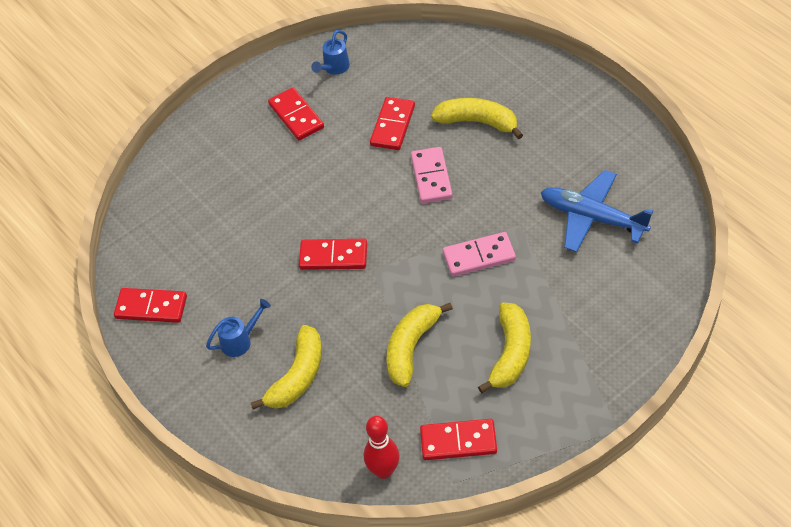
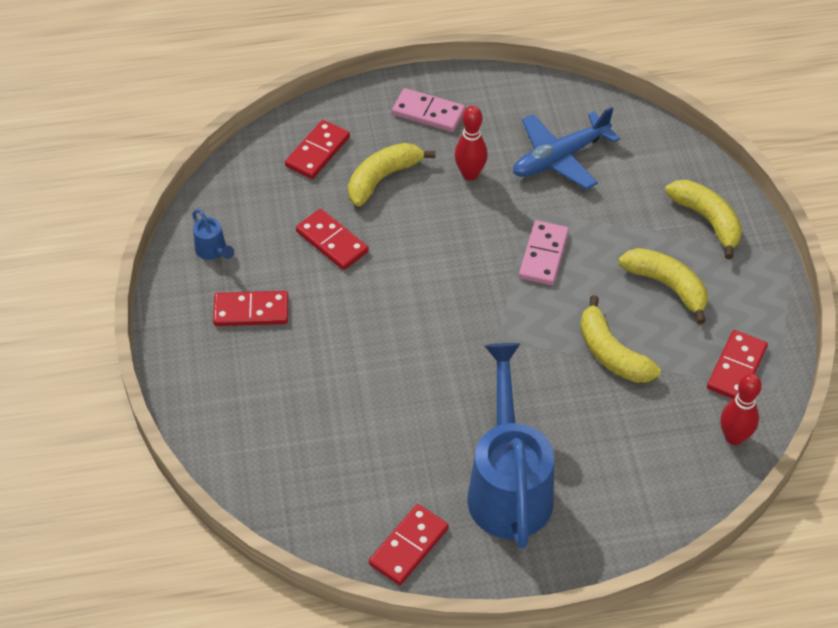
camera: 65 degrees left, 0 degrees up
(240, 341) = (508, 485): blue watering can -> blue watering can, size x2.47
(298, 376) = (584, 456): yellow banana -> yellow banana (707, 220)
(333, 256) = (460, 363): red domino -> red domino (318, 152)
(431, 177) = (422, 244): pink domino -> pink domino (428, 113)
(525, 170) = (470, 174): none -> red bowling pin

